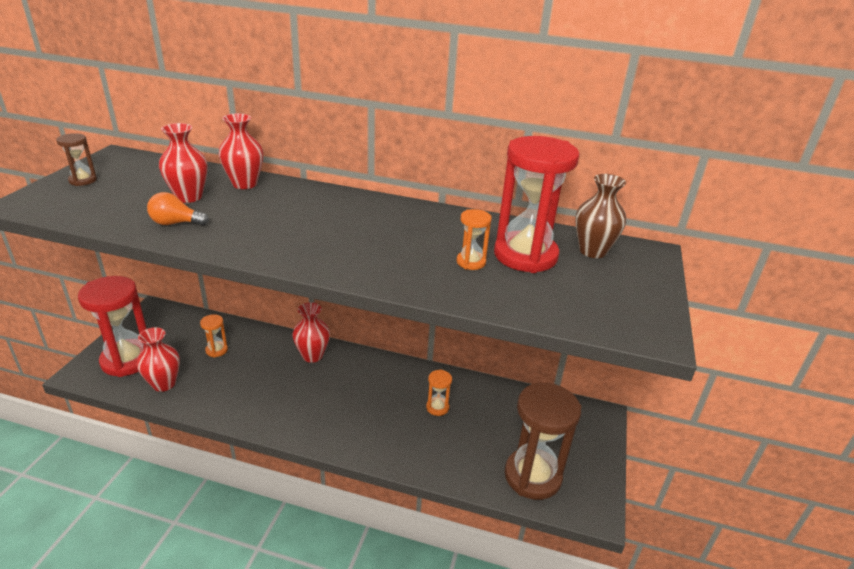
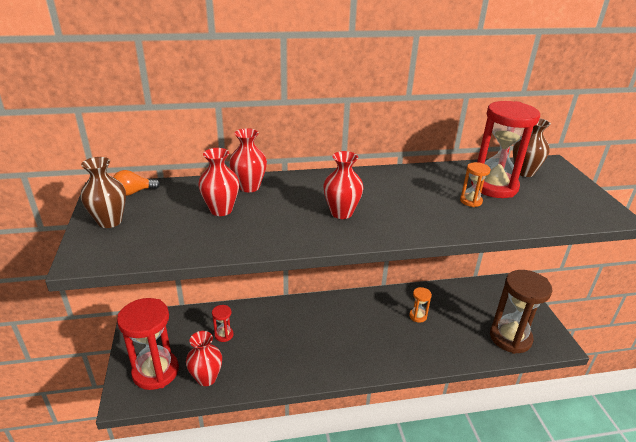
camera: 25 degrees left, 0 degrees up
(83, 180) = (110, 221): brown hourglass -> brown vase
(175, 223) = (241, 234): orange light bulb -> orange light bulb (134, 192)
(216, 350) = (224, 335): orange hourglass -> red hourglass
(312, 356) = (301, 312): red vase -> red vase (341, 213)

